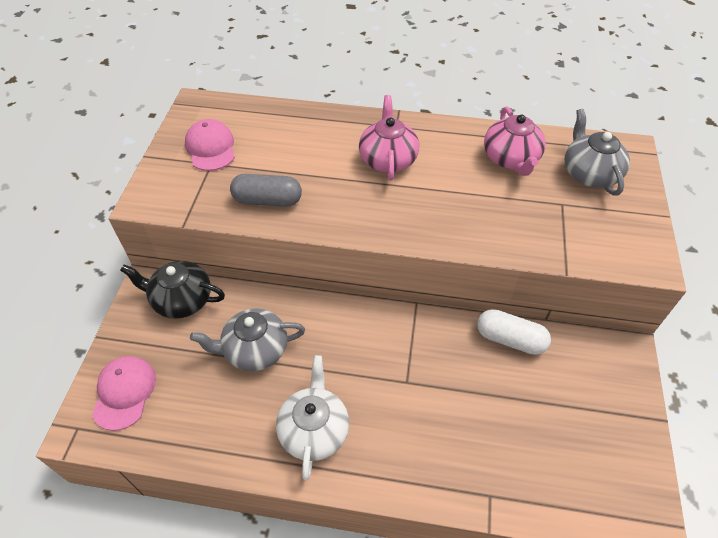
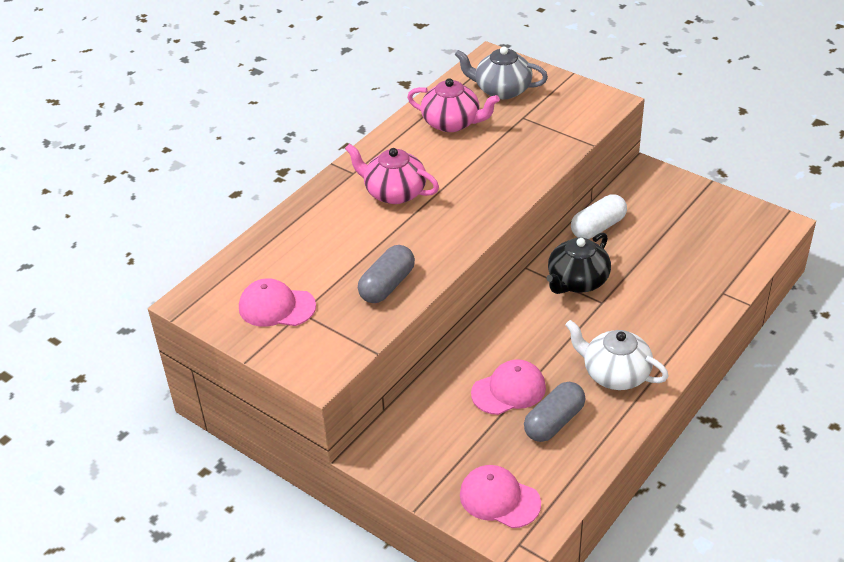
camera: 60 degrees left, 10 degrees down
(181, 300) = (412, 430): black teapot -> black teapot (577, 281)
(230, 400) = (554, 422): none -> grey capsule
(254, 350) = (509, 390): grey teapot -> pink cap

